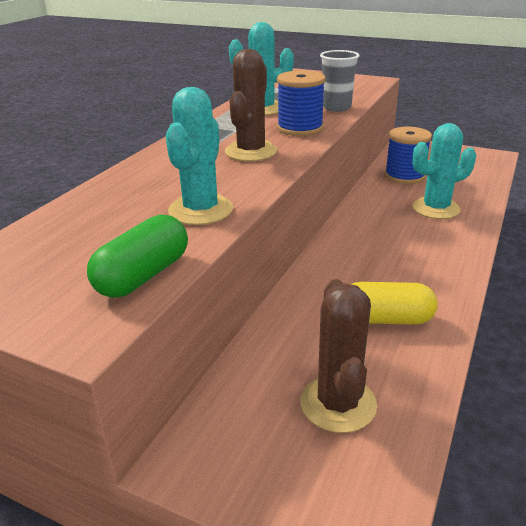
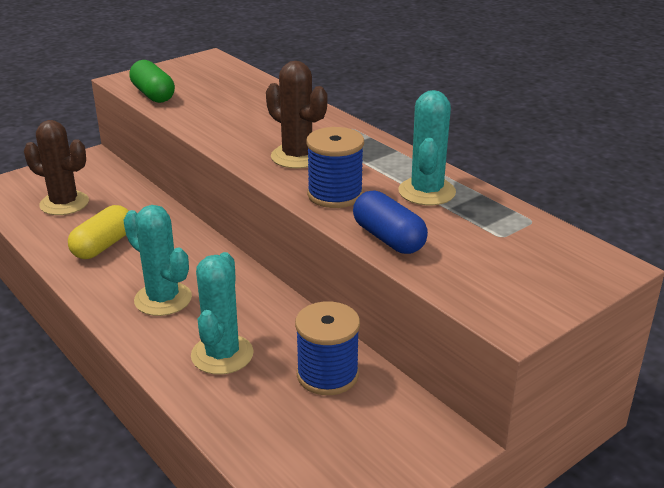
camera: 115 degrees right, 0 degrees up
(201, 210) = (209, 119): turquoise cactus -> turquoise cactus (163, 299)
(336, 108) = (388, 238): grey cup -> blue capsule

